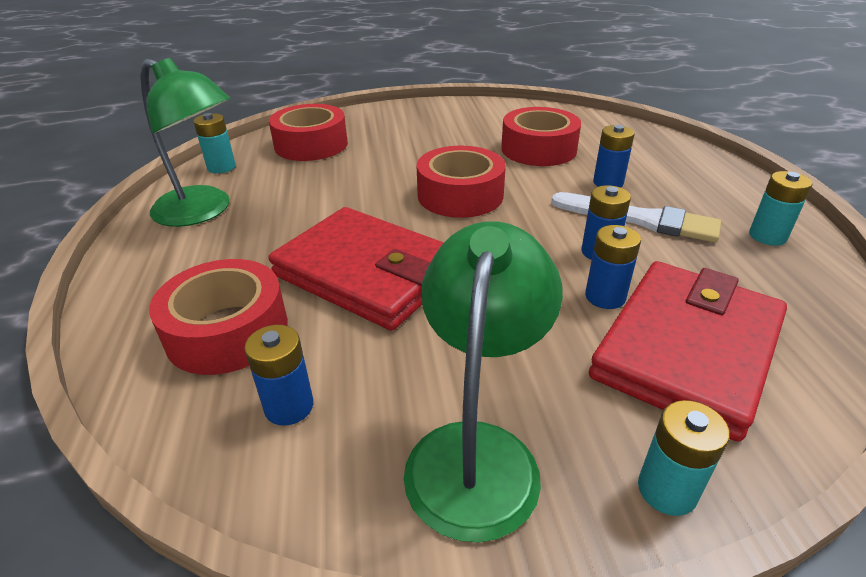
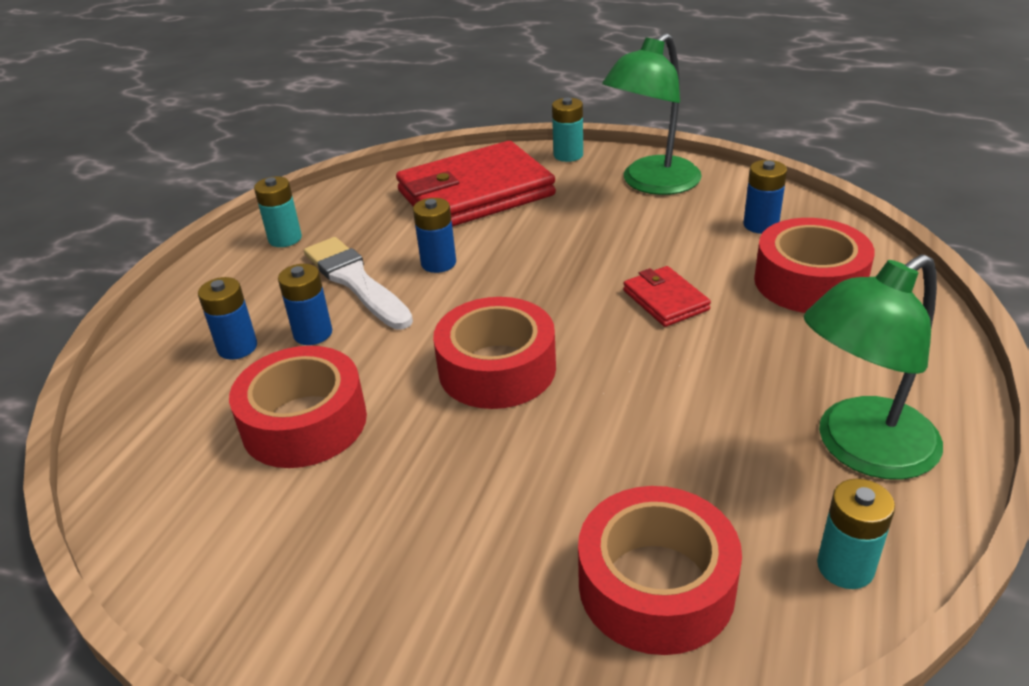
camera: 150 degrees left, 0 degrees up
(203, 211) = (860, 449): green lamp -> green lamp turned 90 degrees counterclockwise
(367, 272) = (665, 300): red wallet -> red wallet, size x0.46
(605, 297) = (483, 231): blue battery -> blue battery (237, 347)

